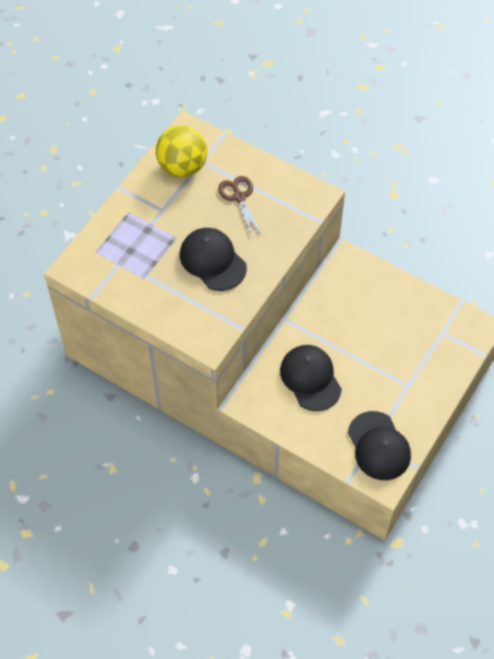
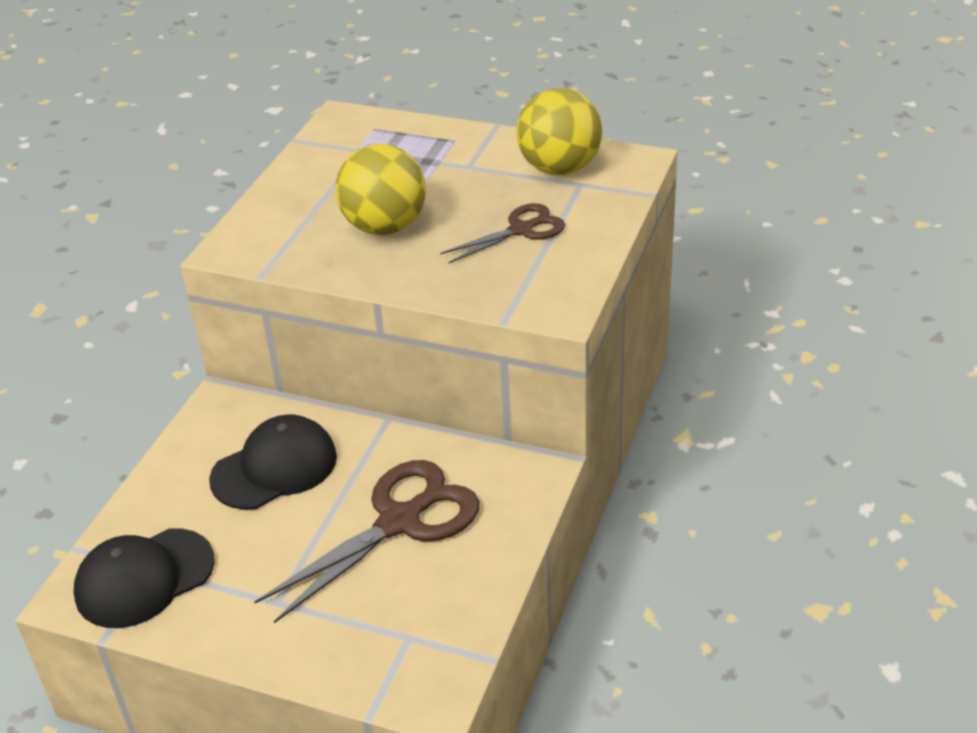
camera: 80 degrees right, 20 degrees down
(212, 260) = (385, 227): black cap -> yellow ball
(366, 324) = (400, 521): none -> brown scissors

